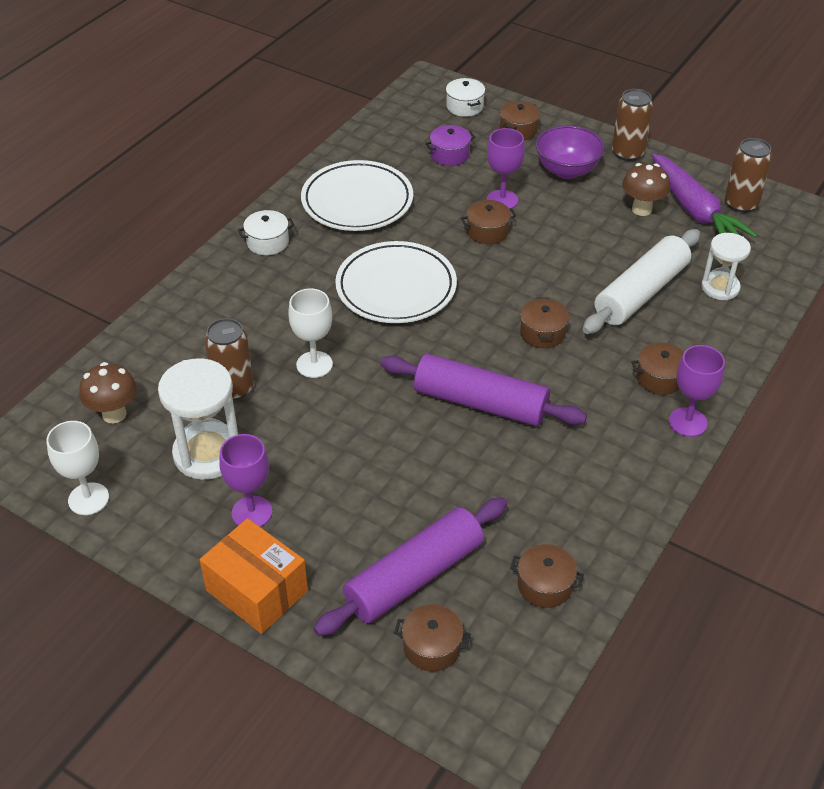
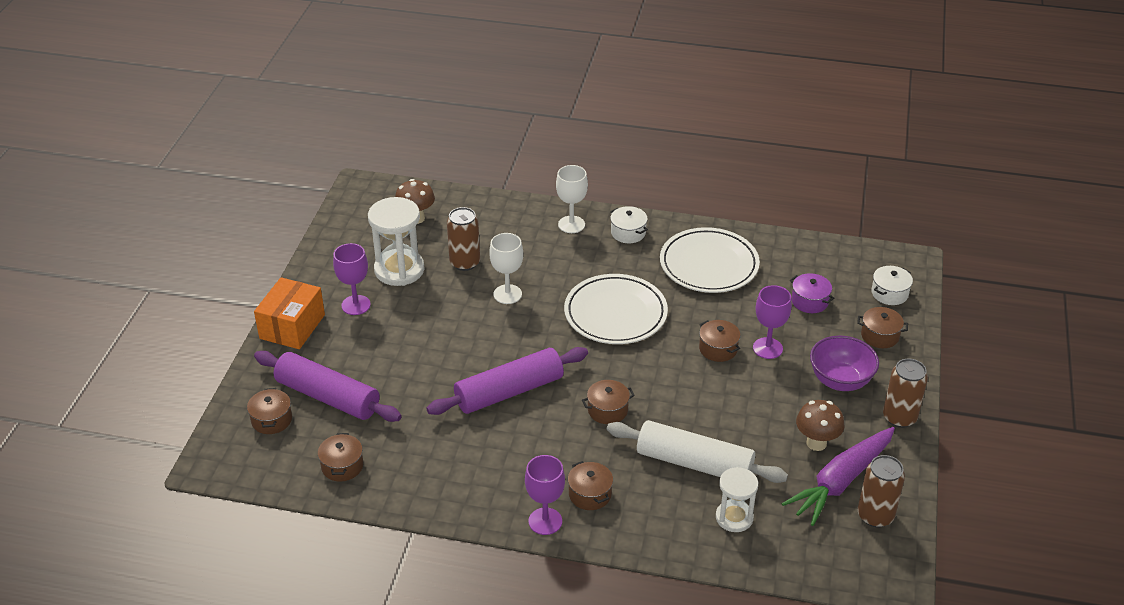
camera: 70 degrees right, 5 degrees down
(88, 499) = (340, 232): white goblet -> white goblet (571, 224)
(480, 403) = (509, 391): purple rolling pin -> purple rolling pin turned 60 degrees clockwise

